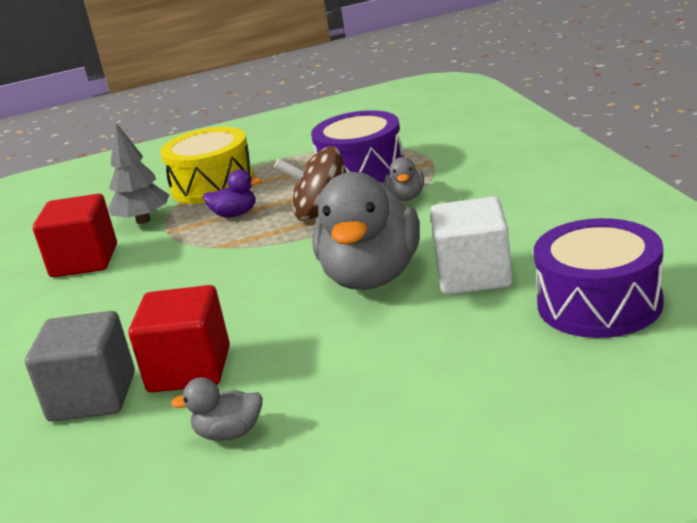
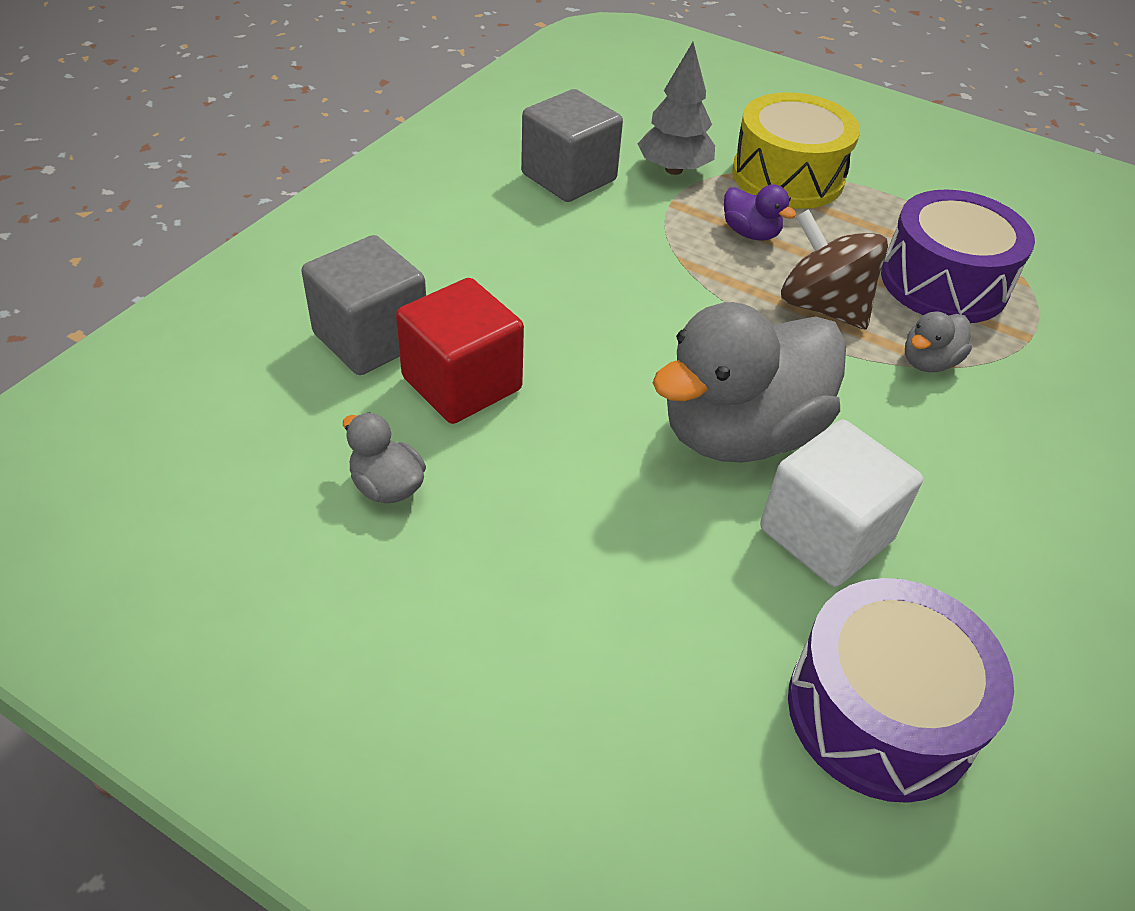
camera: 40 degrees right, 20 degrees up
(84, 261) = (569, 177): red cube -> grey cube

